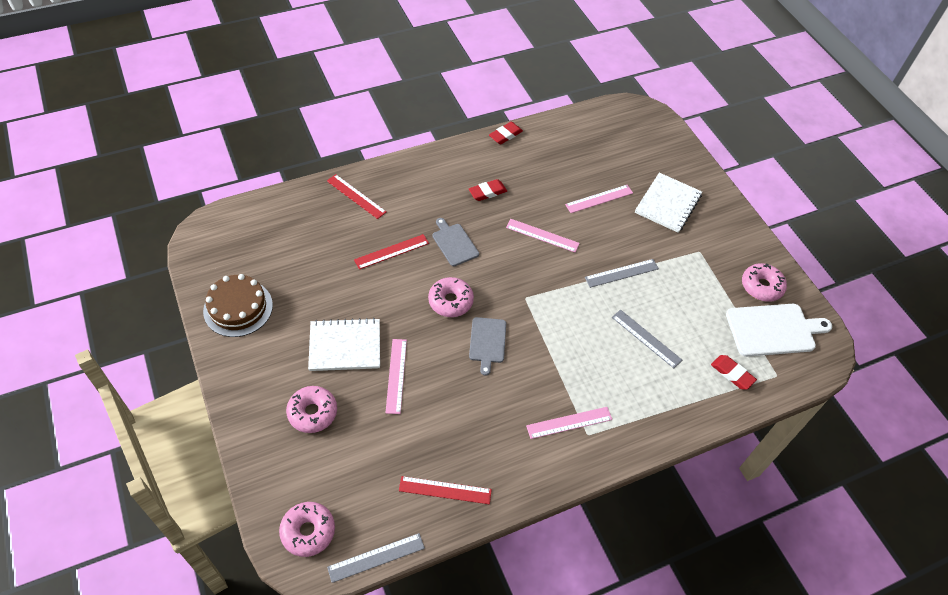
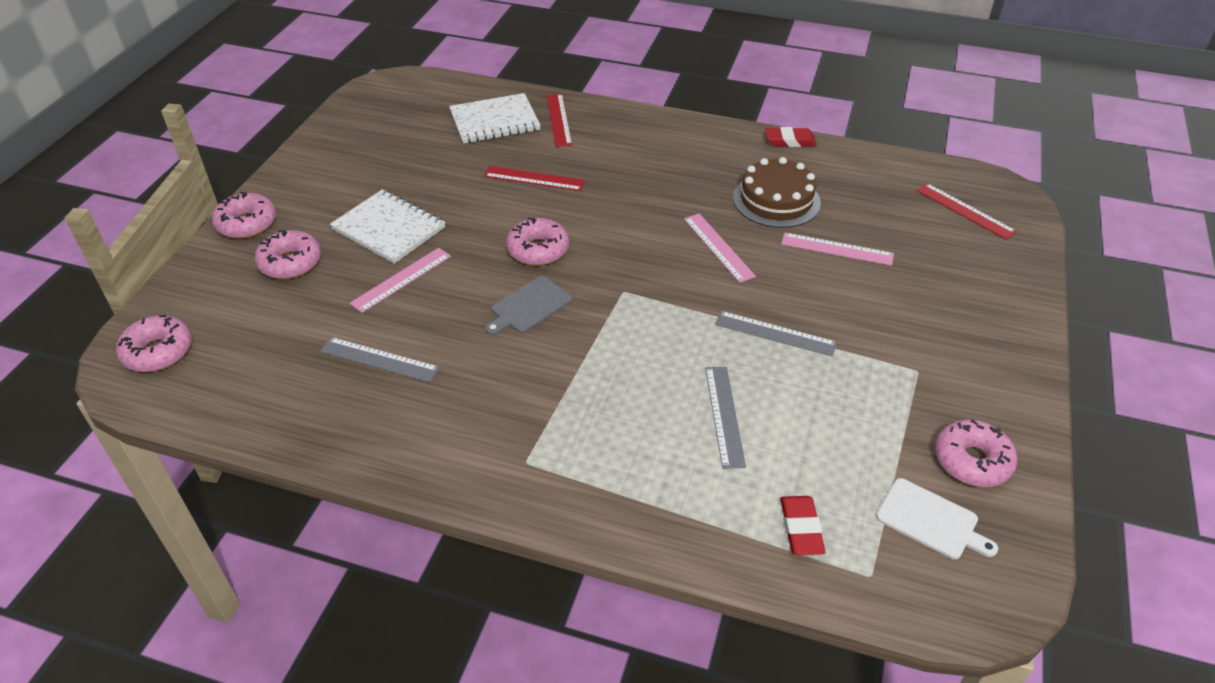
camera: 45 degrees right, 10 degrees down
(238, 308) = (341, 150): brown cake -> brown cake (776, 200)
(245, 406) = (247, 224): none -> pink donut
(376, 557) = (178, 415): grey ruler -> grey ruler (379, 359)
(445, 490) = (313, 405): red ruler -> red ruler (965, 210)
(454, 243) = (608, 204): grey cutting board -> none
(487, 192) = (703, 179): red eraser -> none
(569, 423) = (520, 436): pink ruler -> none
(668, 204) = (930, 300): white notebook -> white notebook (494, 121)
(773, 330) = (930, 520): white cutting board -> white cutting board, size x0.61

